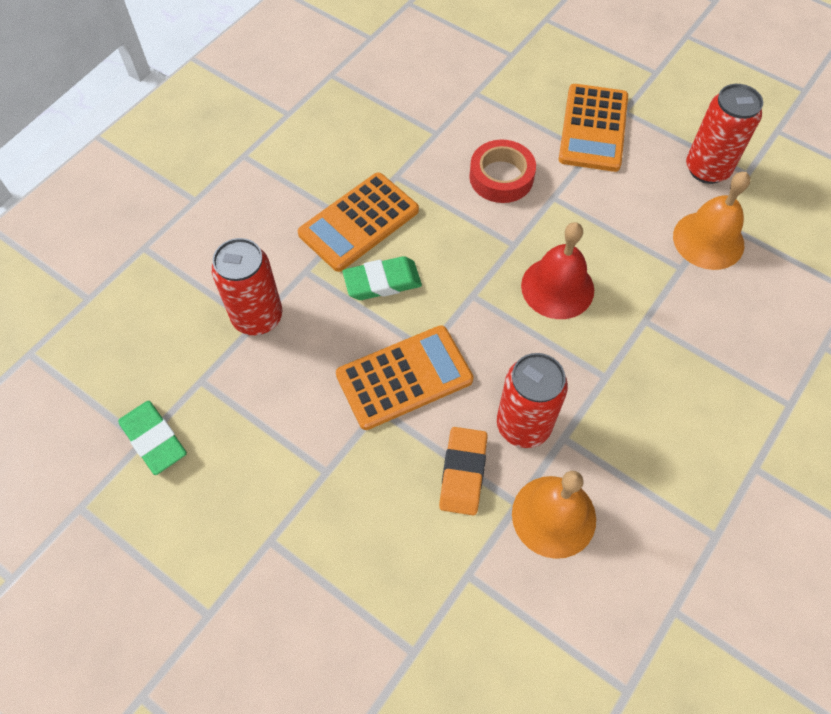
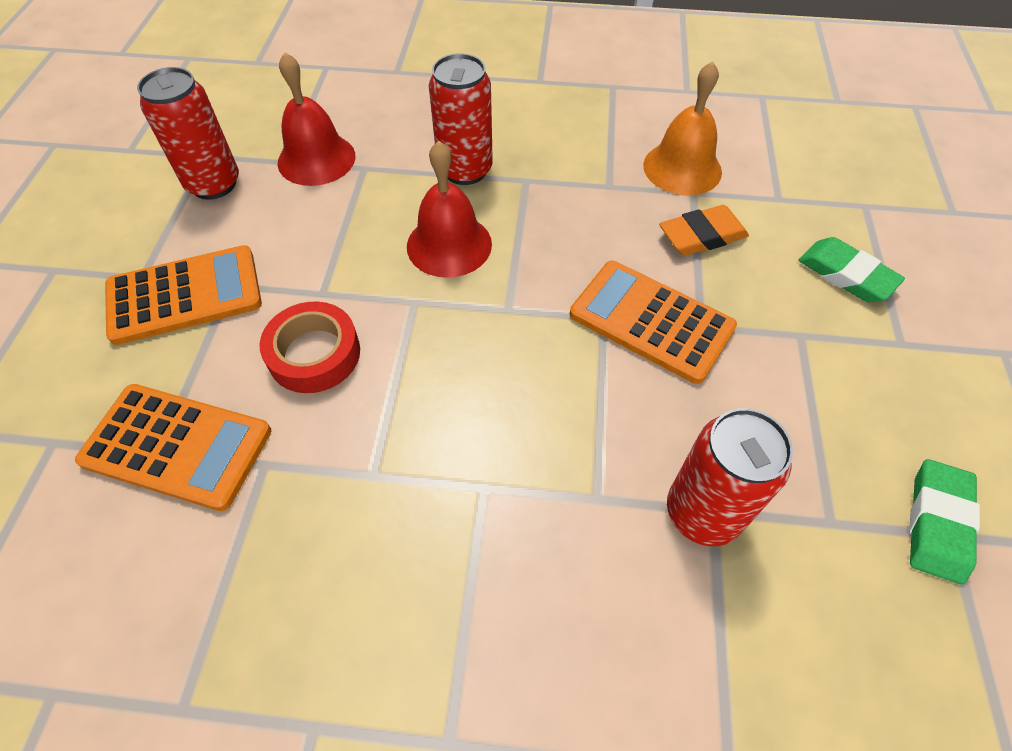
camera: 120 degrees left, 5 degrees down
(359, 222) = (480, 477): orange calculator -> orange calculator (177, 446)
(382, 282) = (551, 401): green eraser -> green eraser (846, 274)
(523, 425) = (621, 214): red can -> red can (465, 170)
(708, 240) = (316, 159): orange bell -> red bell

